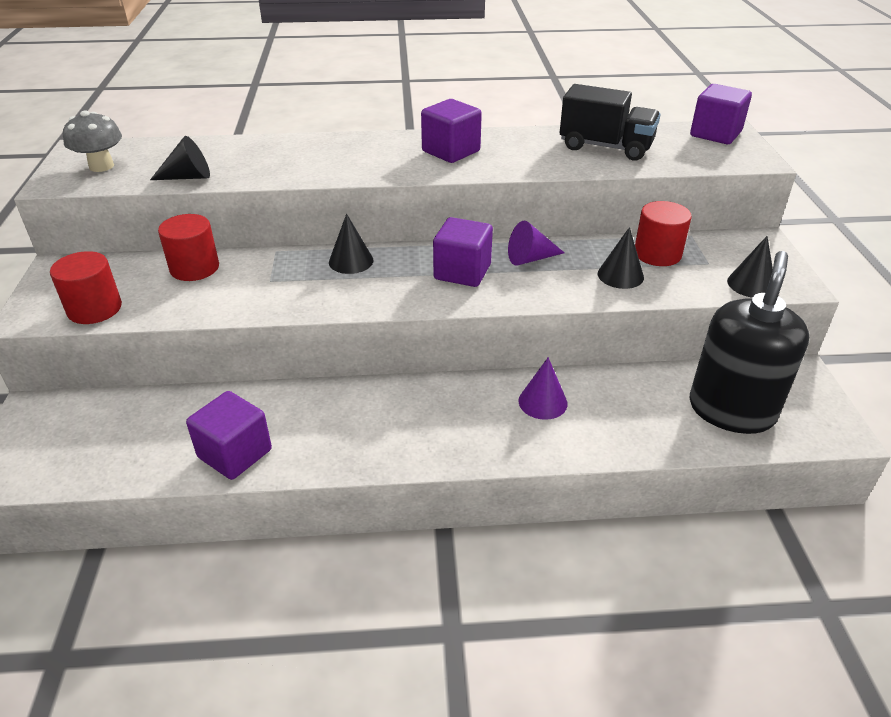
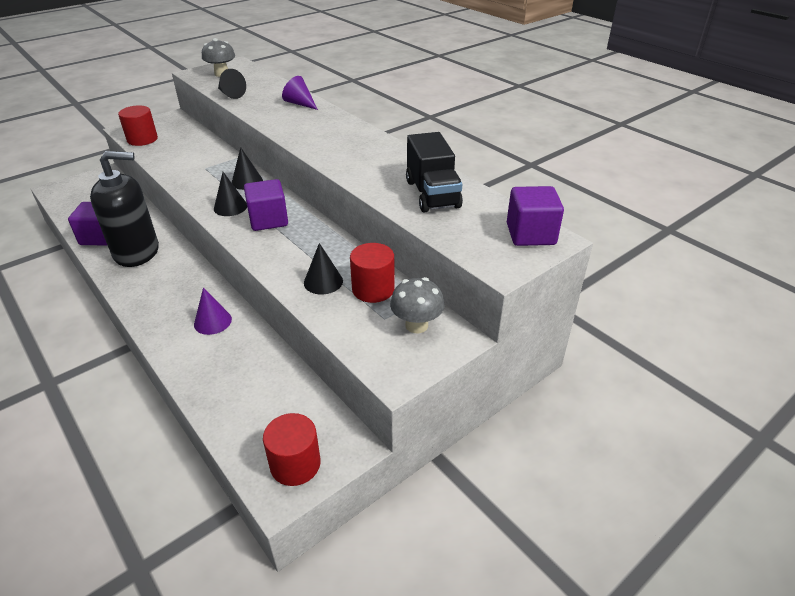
camera: 55 degrees right, 0 degrees up
(194, 268) = (199, 145): red cylinder -> red cylinder (295, 464)
(451, 151) = (350, 145): purple cube -> none
(530, 258) = (310, 238): purple cone -> purple cone (300, 104)
(730, 251) = (416, 325): none -> grey mushroom
(731, 410) = (265, 417): black soap dispenser -> black soap dispenser (137, 252)
(751, 284) = (371, 350): black cone -> black cone (230, 207)

